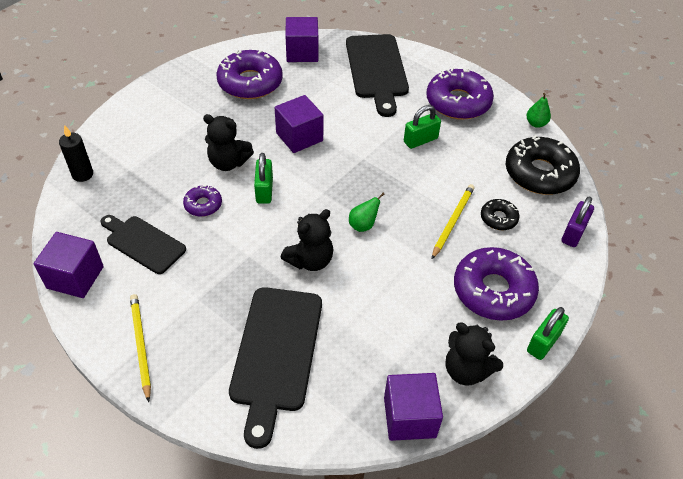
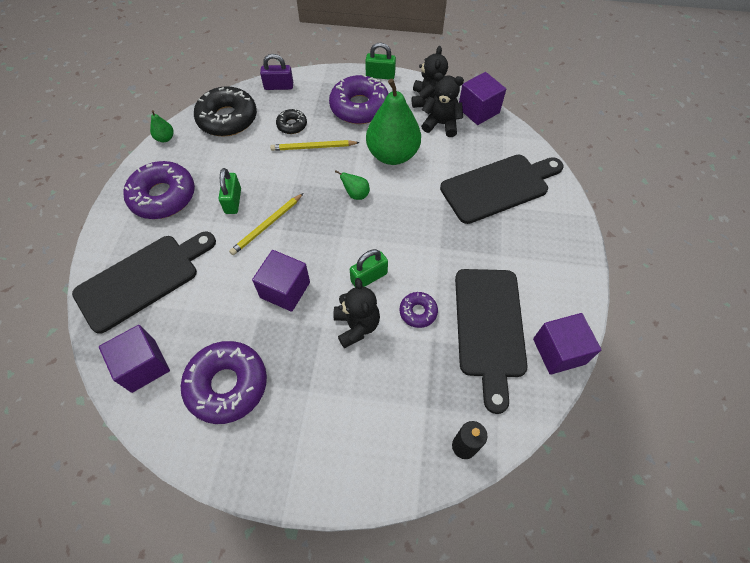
camera: 120 degrees left, 10 degrees up
(141, 345) = (563, 263): yellow pencil -> yellow pencil (267, 225)
(143, 243) = (489, 327): black cutting board -> black cutting board, size x1.59
(310, 260) = (413, 208): black teddy bear -> black teddy bear (441, 124)
(395, 282) = (392, 154): none -> green pear
(420, 140) = (233, 201): green padlock -> green padlock turned 60 degrees clockwise

